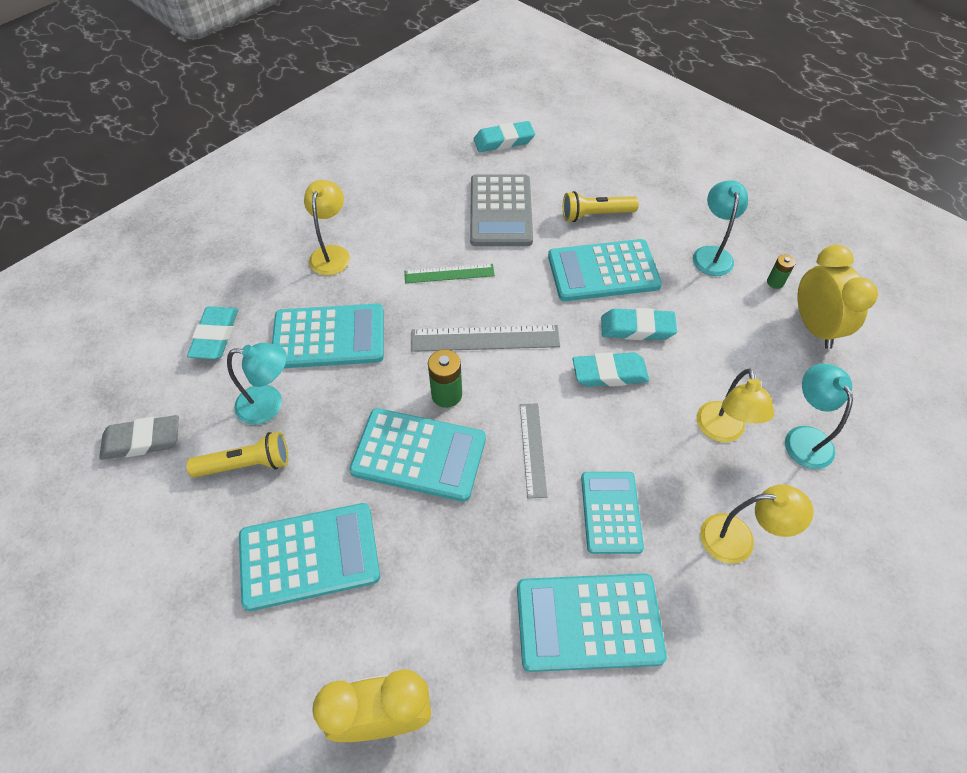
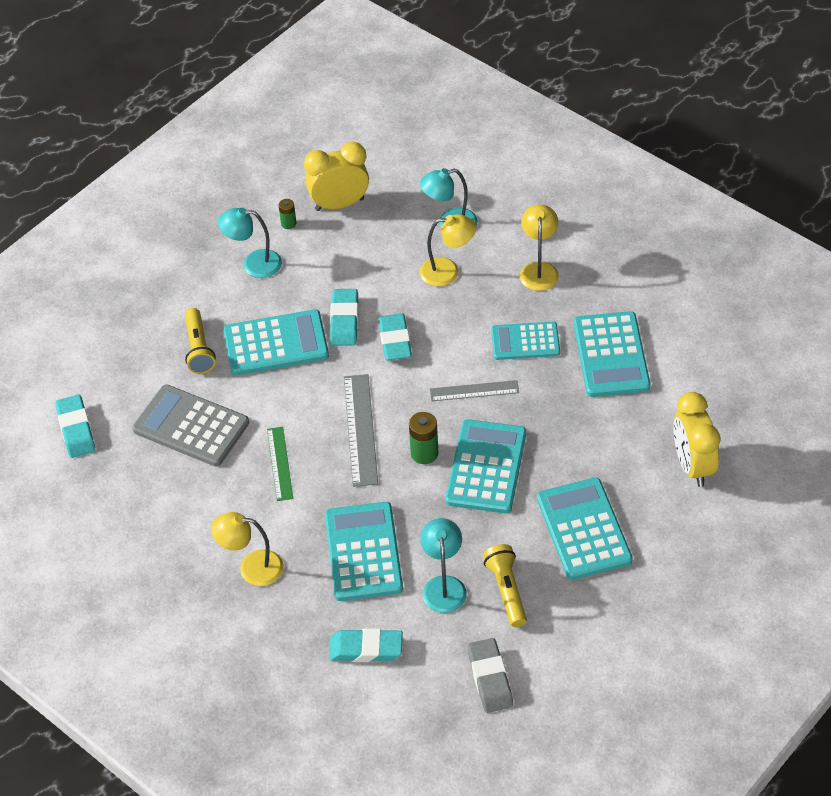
camera: 90 degrees left, 5 degrees down
(501, 211) = (191, 426): grey calculator -> grey calculator turned 150 degrees counterclockwise
(603, 271) = (276, 343): turquoise calculator -> turquoise calculator turned 90 degrees counterclockwise

